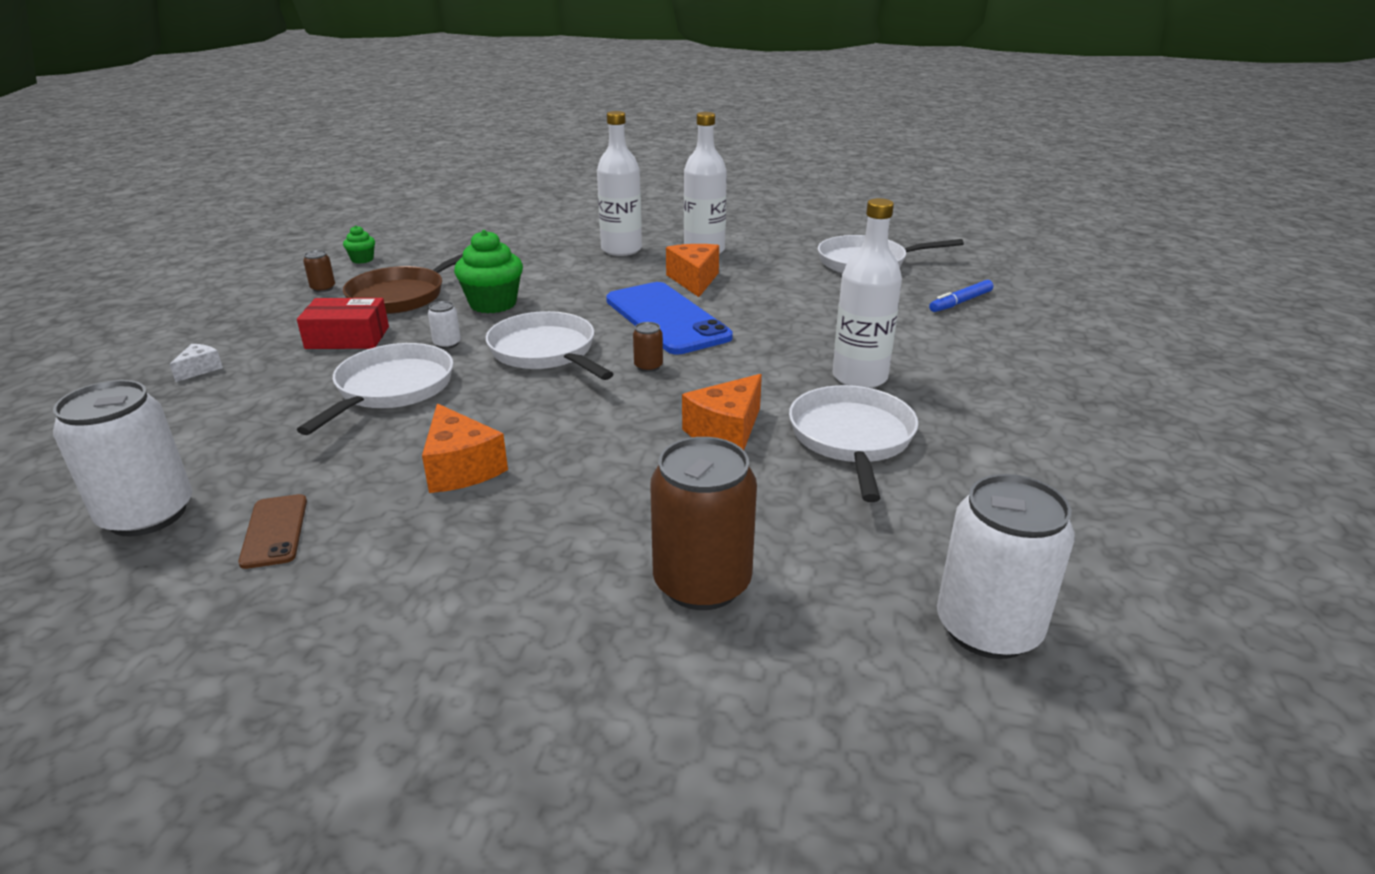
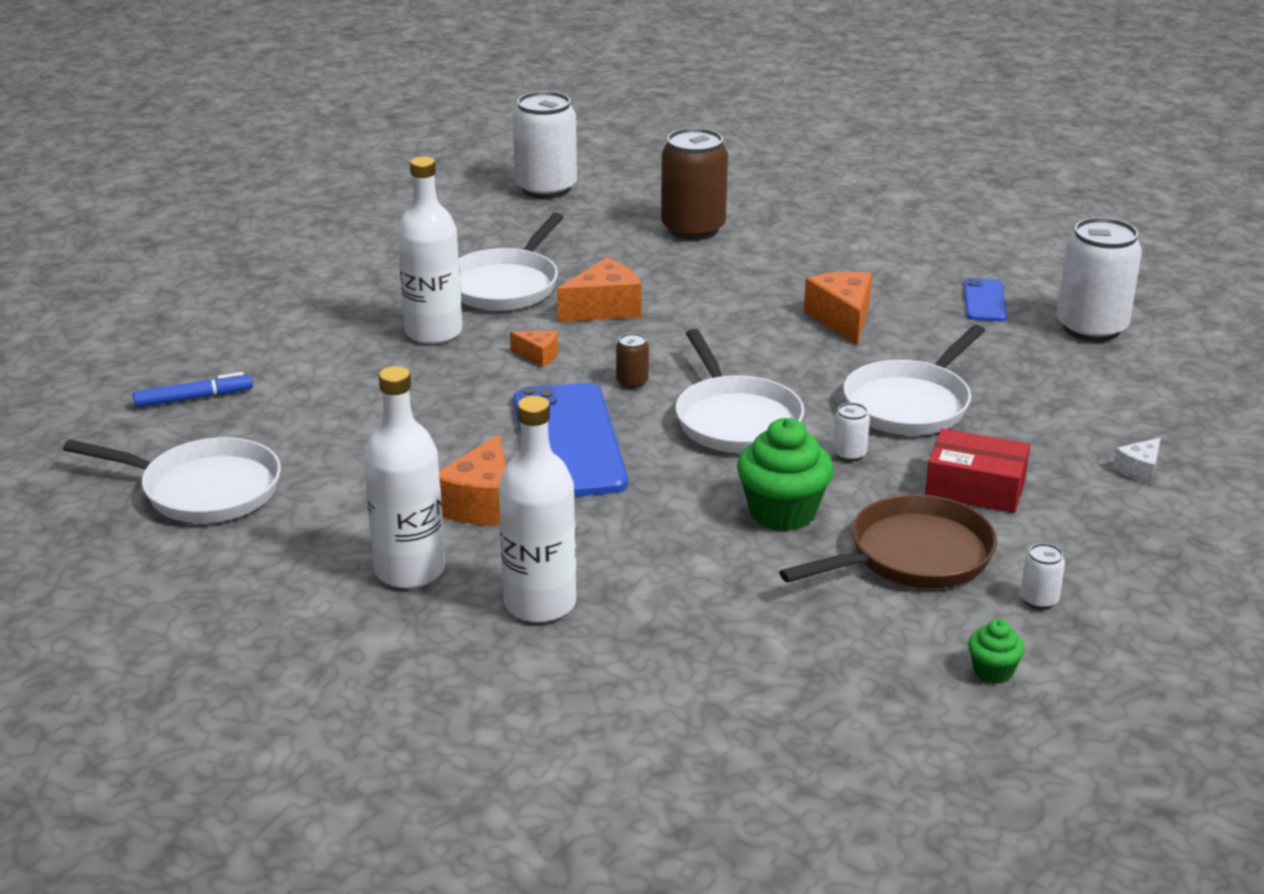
camera: 160 degrees left, 0 degrees up
(275, 531) = (984, 301): brown phone -> blue phone
(323, 288) = (1039, 600): brown can -> white can
(746, 373) = (538, 356): none -> orange cheese

